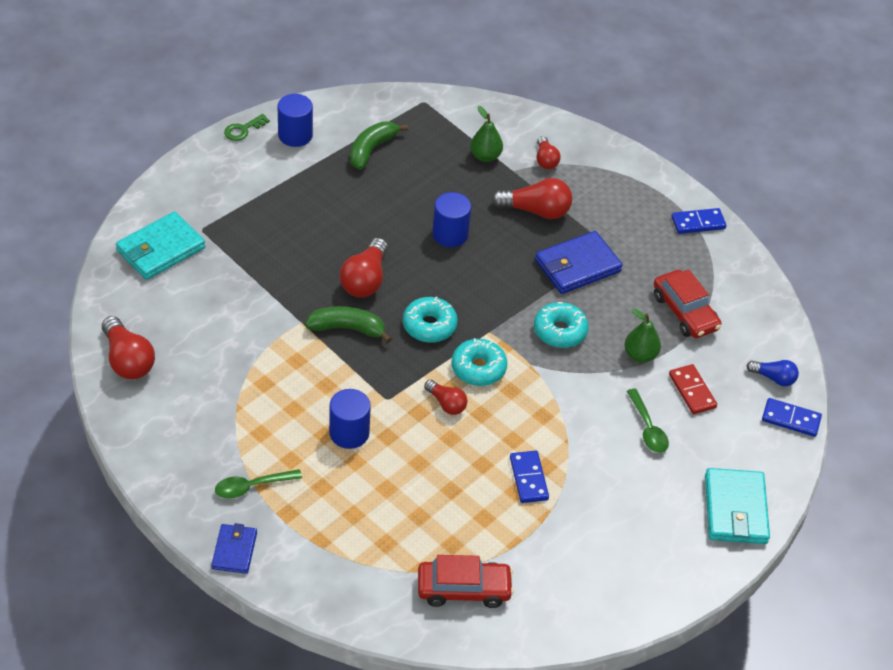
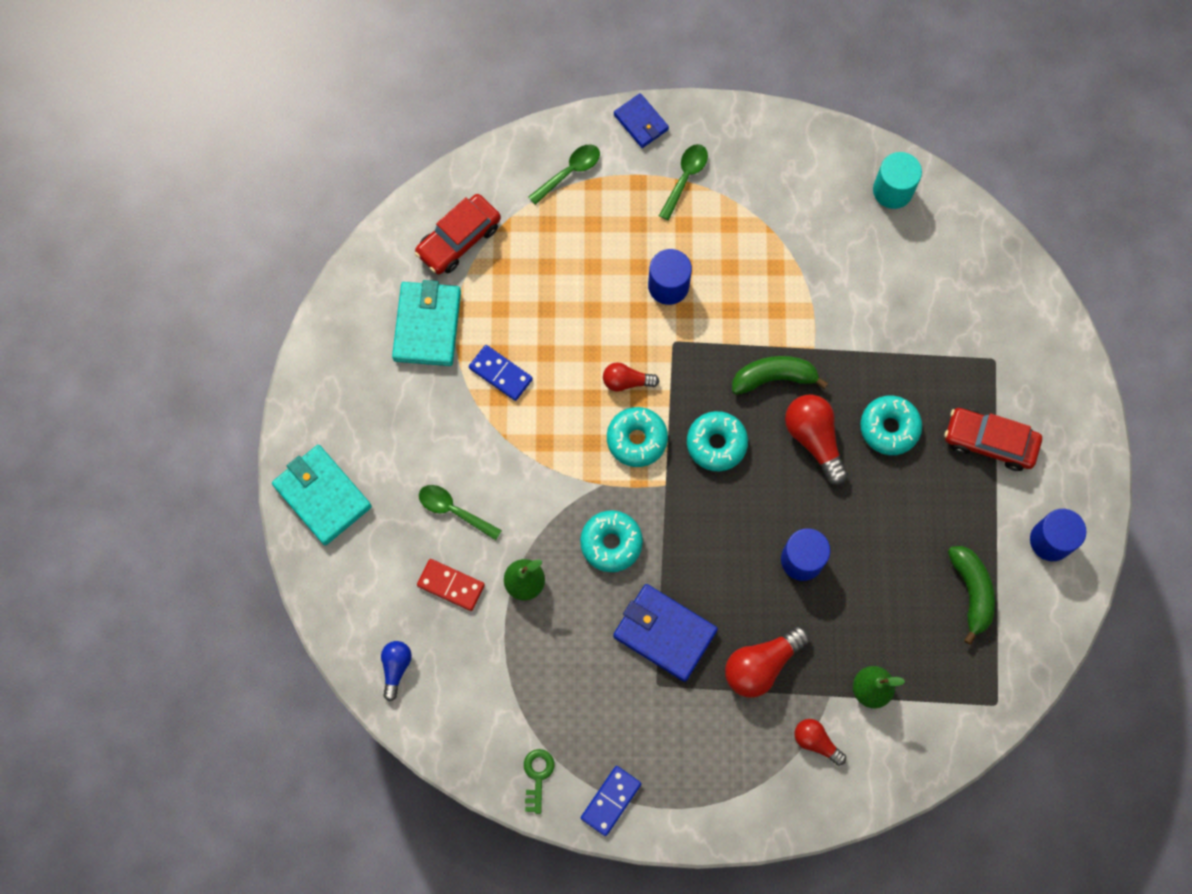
camera: 140 degrees right, 25 degrees up
(128, 360) = (892, 190): red light bulb -> turquoise cylinder
(161, 249) = (998, 309): turquoise wallet -> turquoise wallet (427, 326)
(243, 130) = (1098, 500): green key -> green key (537, 776)
(312, 249) = (889, 428): none -> turquoise donut
(328, 563) = (569, 172): none -> green spoon
(347, 328) = (774, 377): green banana -> green banana turned 150 degrees counterclockwise
(577, 266) = (664, 633): blue wallet -> blue wallet turned 75 degrees counterclockwise
(685, 312) = (529, 671): red car -> red car (989, 442)
(773, 378) = (396, 668): blue light bulb -> blue light bulb turned 120 degrees clockwise
(791, 419) = (348, 635): blue domino -> none

